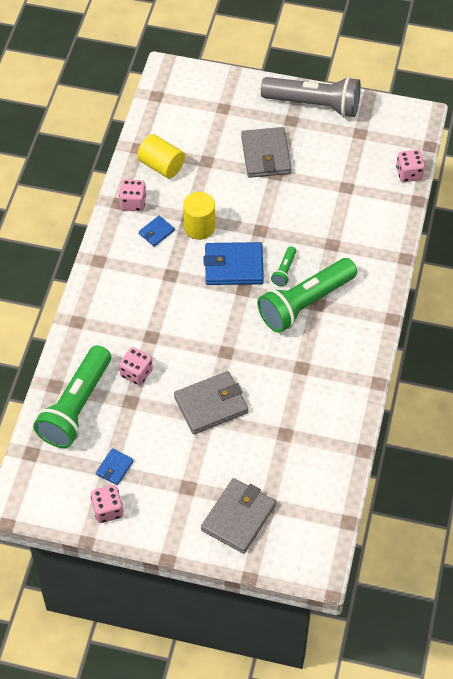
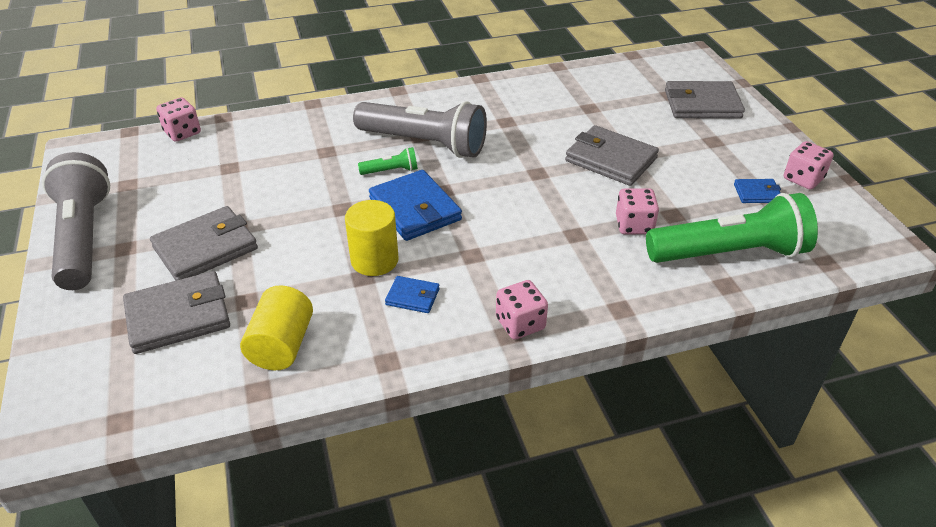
camera: 120 degrees left, 15 degrees down
(133, 203) = (375, 345): pink dice -> pink dice (520, 324)
(214, 131) = (178, 316): none -> grey wallet
(305, 303) = (424, 143): green flashlight -> grey flashlight

